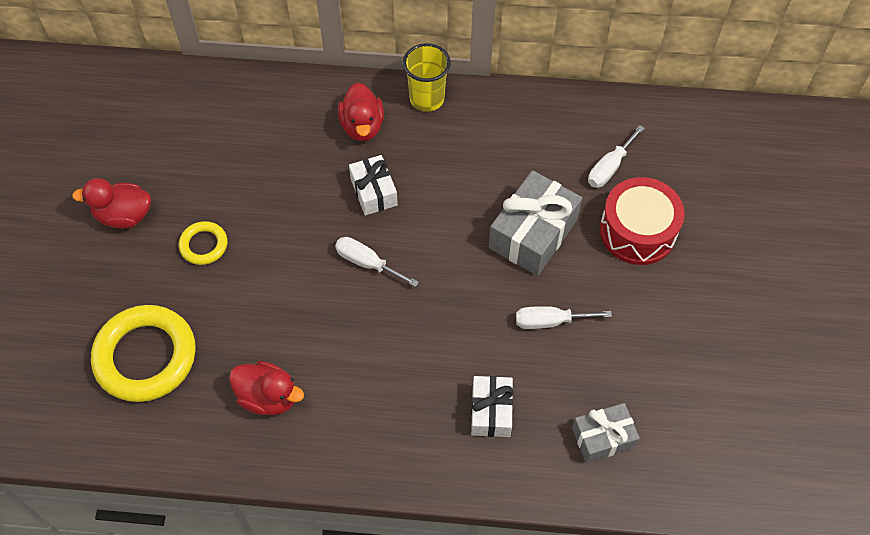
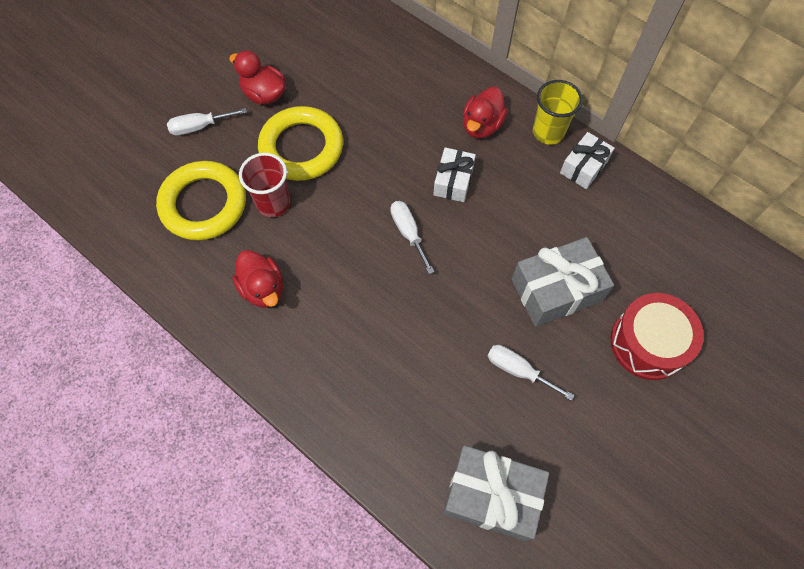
camera: 35 degrees right, 5 degrees up
(204, 245) = (301, 147): yellow ring -> yellow ring, size x2.01
(216, 313) = (273, 203): none -> red cup
(491, 411) = (417, 411): white gift -> white gift (584, 167)
(603, 437) = (492, 496): grey gift -> grey gift, size x1.63
(609, 167) = (662, 275): white screwdriver -> white screwdriver (199, 127)

